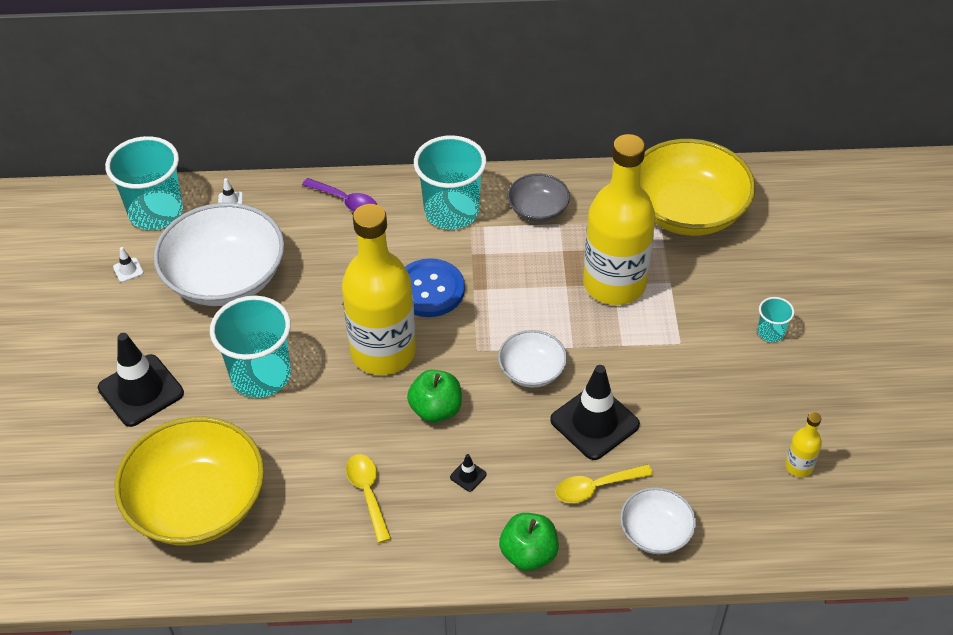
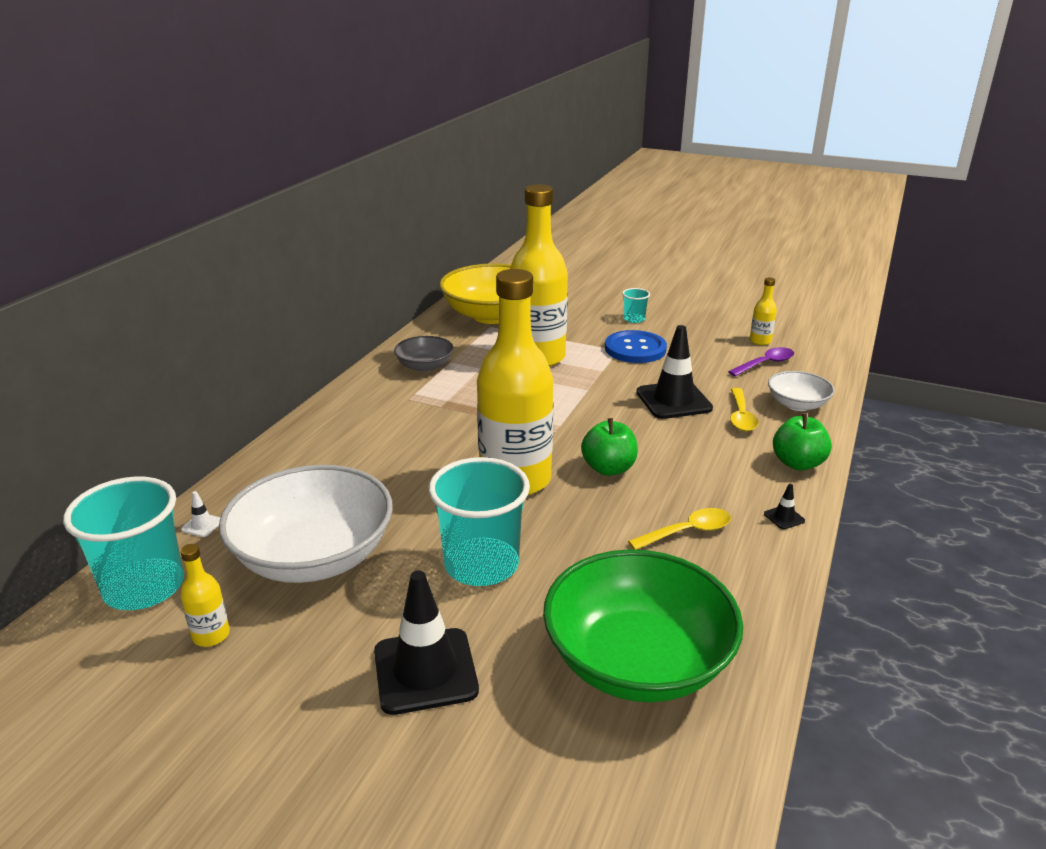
camera: 65 degrees left, 20 degrees down
(128, 270) = (211, 635): white traffic cone -> yellow bottle
(197, 503) = (637, 661): yellow bowl -> green bowl
(345, 201) = (297, 453): purple spoon -> purple spoon (765, 364)
(368, 493) = (687, 532): yellow spoon -> yellow spoon turned 150 degrees clockwise
(429, 290) = (462, 436): blue button -> blue button (635, 349)
(451, 212) = (380, 403): turquoise cup -> none
(468, 476) = (696, 471): black traffic cone -> black traffic cone (784, 517)
(532, 371) = (599, 412): white bowl -> none

